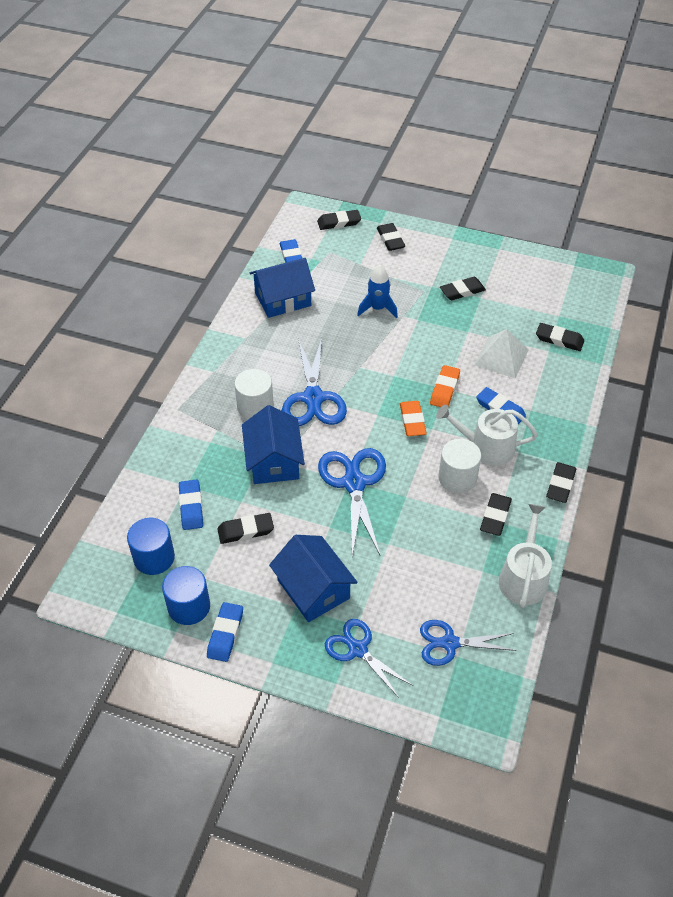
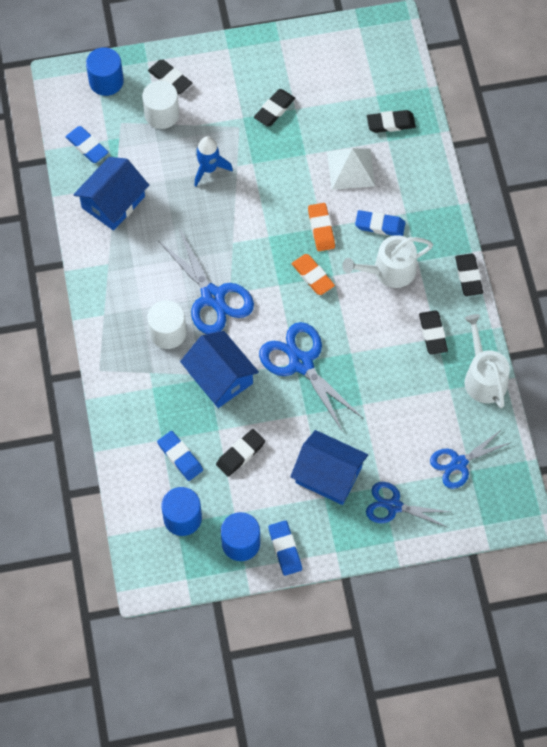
camera: 30 degrees left, 15 degrees up
(339, 222) = (106, 81): black eraser -> blue cylinder
(457, 478) = (382, 313): white cylinder -> white cylinder (161, 114)

